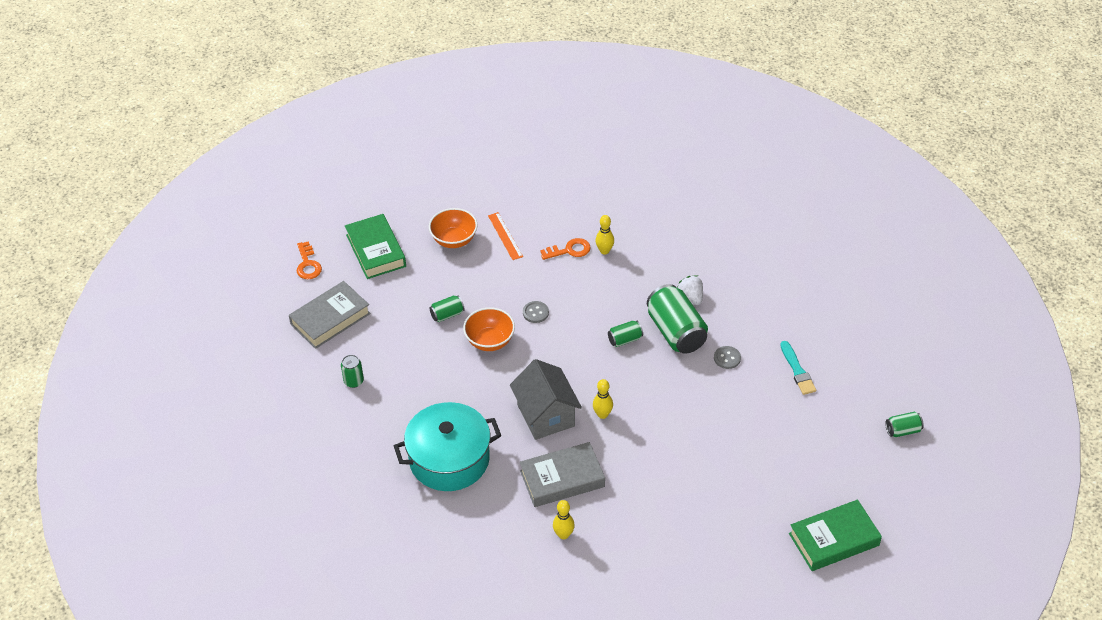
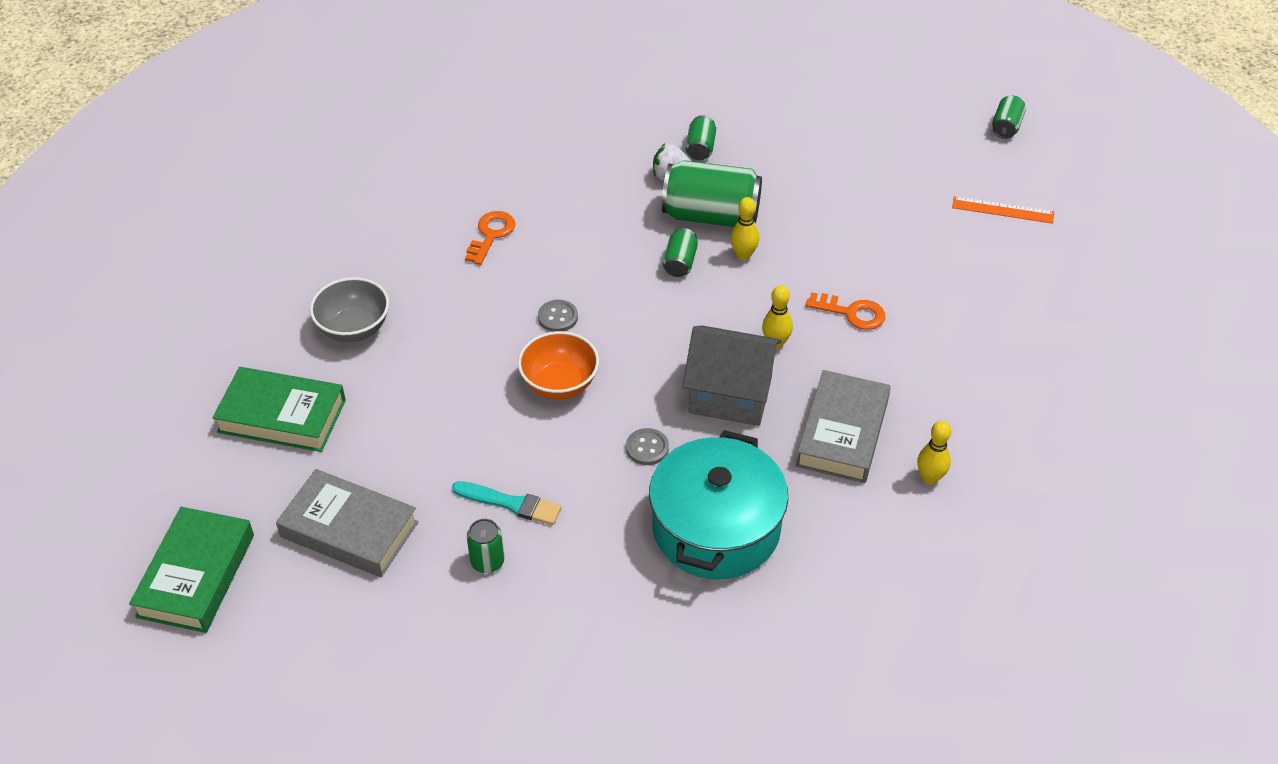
camera: 55 degrees left, 0 degrees up
(308, 264) = (222, 503): orange key -> orange key (851, 313)
(330, 319) = (349, 529): grey book -> grey book turned 60 degrees counterclockwise
(447, 315) = (473, 402): green can -> green can (700, 148)
(454, 240) = (354, 328): orange bowl -> grey bowl
(505, 236) = (403, 278): orange ruler -> orange ruler (1002, 210)
(604, 251) = (525, 206): yellow bowling pin -> yellow bowling pin (743, 255)
(727, 358) = (789, 197): grey button -> grey button (647, 448)
(797, 370) = (857, 155): turquoise brush -> turquoise brush (511, 504)
(834, 539) = (1111, 254): green book -> green book (196, 575)

